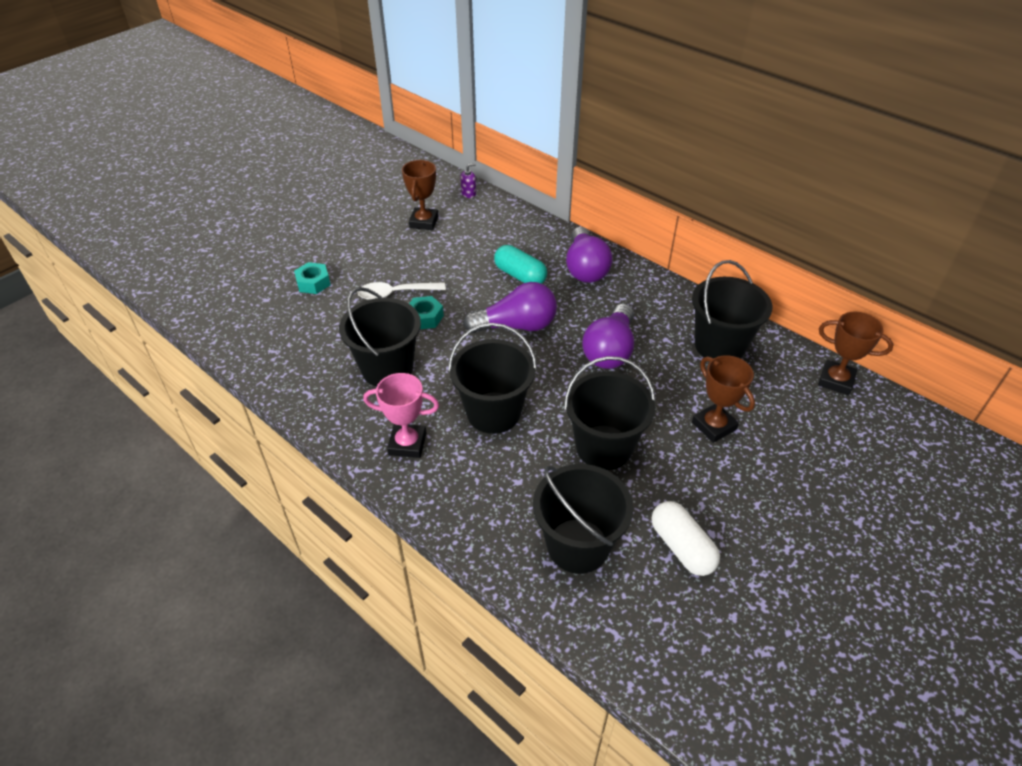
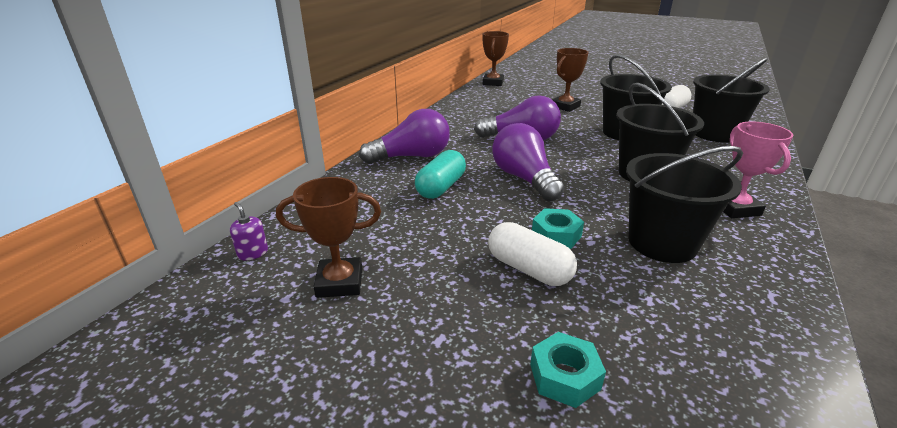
camera: 105 degrees left, 15 degrees down
(395, 294) = (528, 269): white spoon -> white capsule
(719, 346) = (485, 107): black bucket -> none

